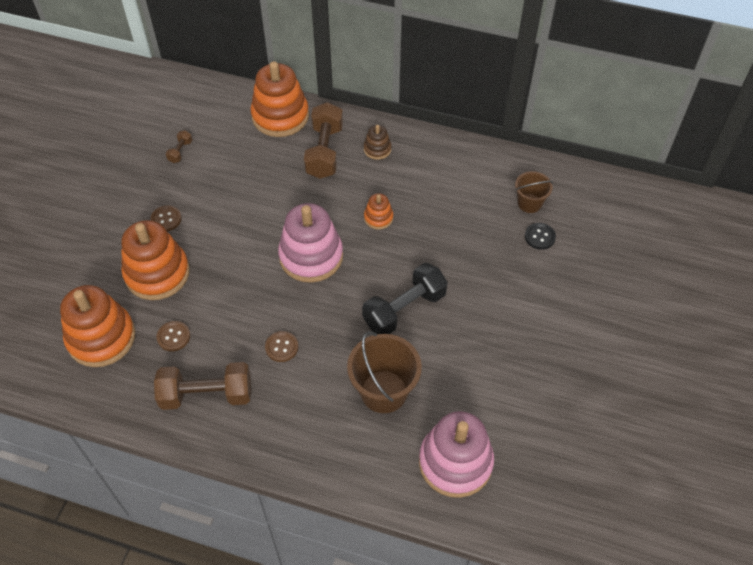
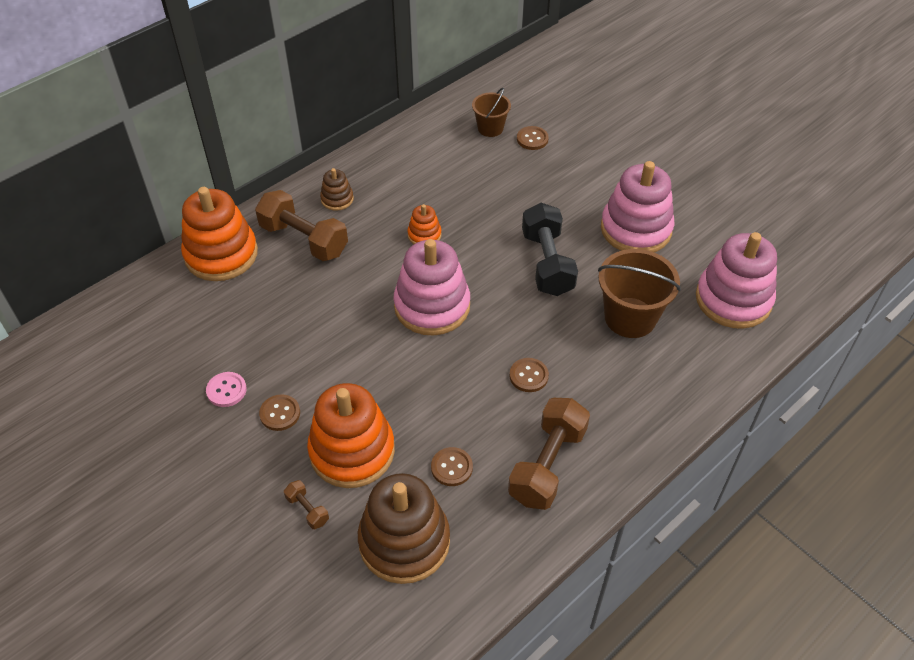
camera: 60 degrees left, 5 degrees down
(101, 337) = (404, 541): orange stacking toy -> brown stacking toy
(169, 182) = (226, 390): none -> pink button
(180, 151) = (190, 362): brown dumbbell -> brown dumbbell (307, 510)
(487, 356) = (636, 229): none -> pink stacking toy
(539, 237) = (532, 139): black button -> brown button

